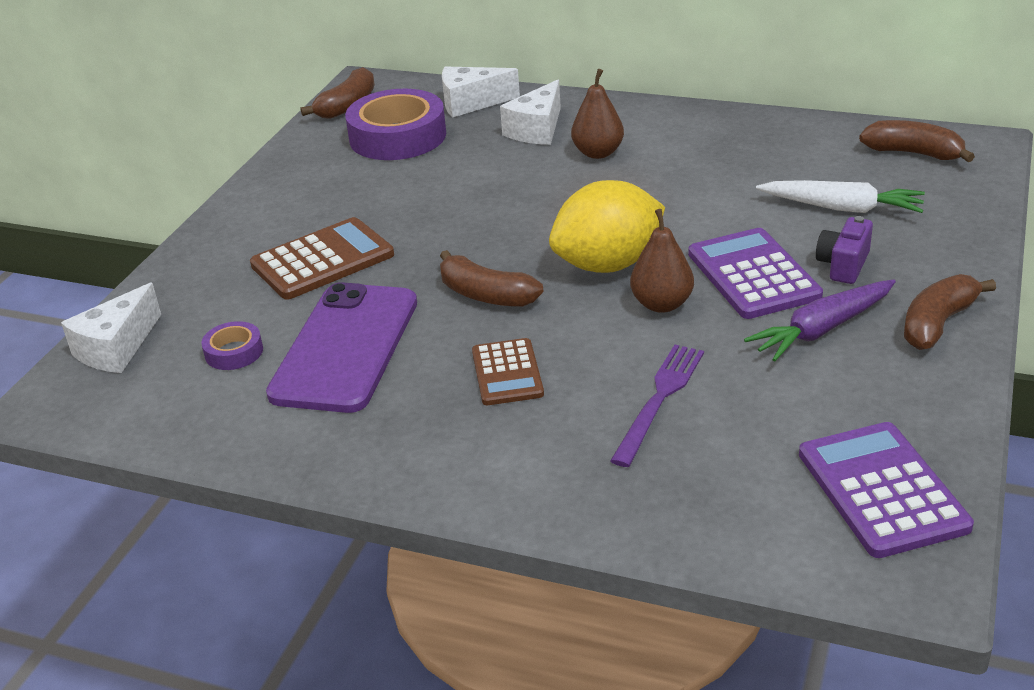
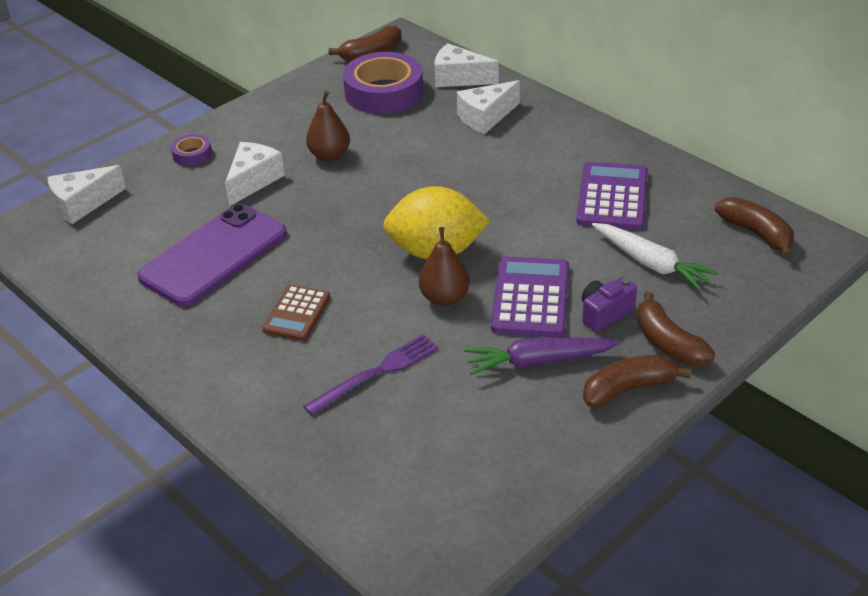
camera: 25 degrees right, 5 degrees up
(234, 352) = (146, 233): purple tape -> purple tape (192, 154)
(322, 260) = (253, 181): brown calculator -> white cheese
(486, 295) = (334, 247): brown banana -> brown banana (668, 343)
(598, 153) = (512, 153): brown pear -> brown pear (329, 155)
(882, 490) = (461, 502): purple calculator -> purple calculator (612, 197)

